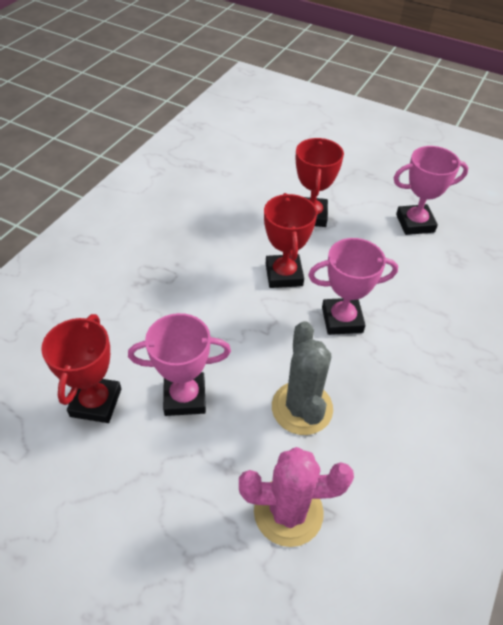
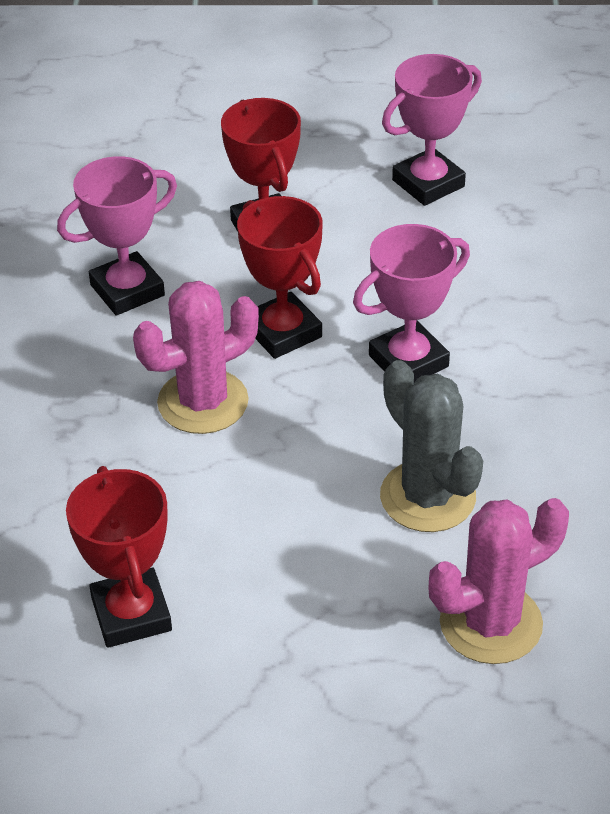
camera: 25 degrees left, 5 degrees down
(185, 397) = (256, 552): pink trophy -> pink trophy (127, 290)
(216, 296) = (203, 402): none -> pink cactus

